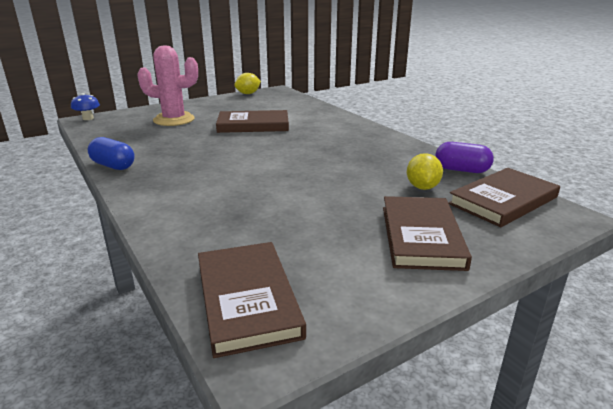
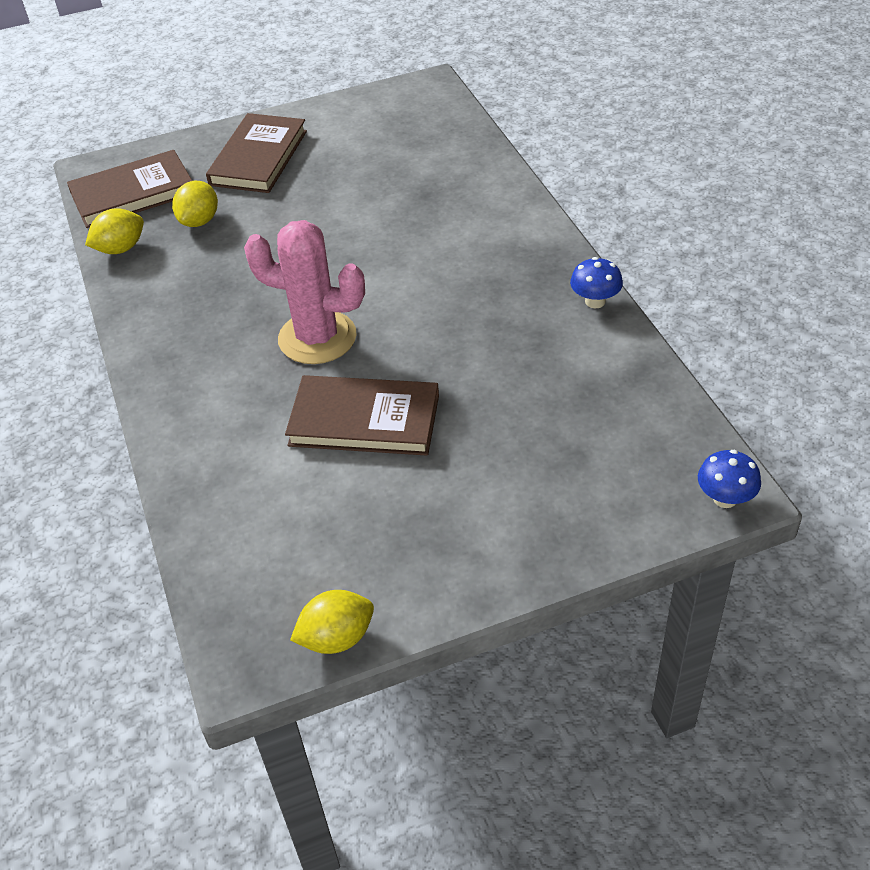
camera: 165 degrees left, 20 degrees up
(113, 166) = (595, 301): blue capsule -> blue mushroom
(174, 120) = (527, 467): pink cactus -> pink cactus (317, 338)
(247, 299) = (428, 116): brown book -> none
(461, 170) = (120, 249): purple capsule -> yellow lemon

